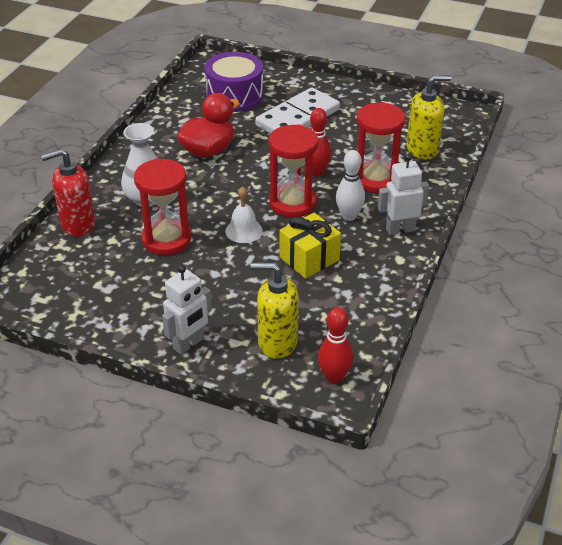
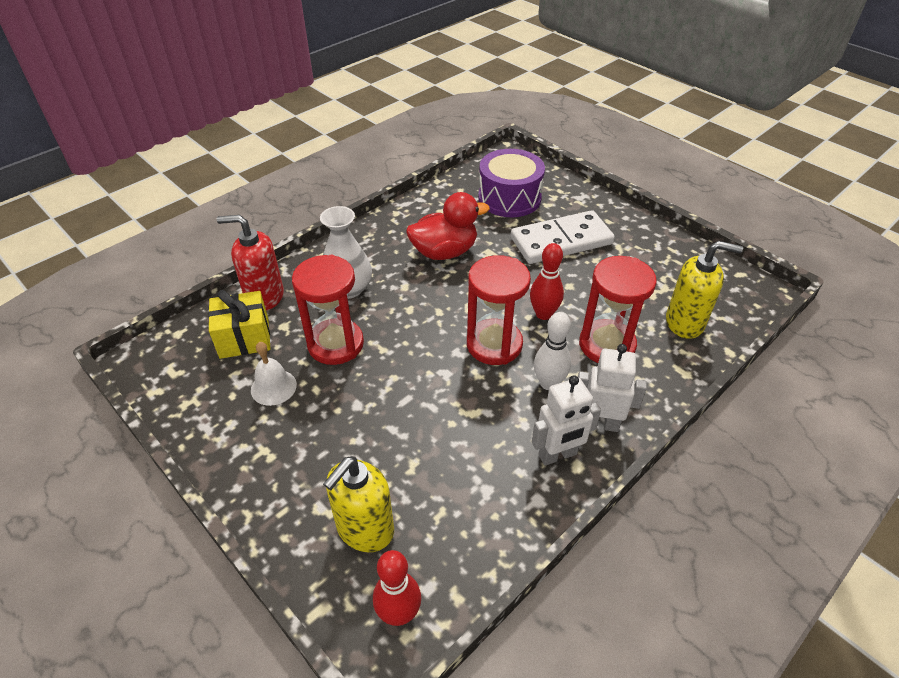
camera: 25 degrees right, 5 degrees up
(189, 344) = (270, 489): white robot -> white robot (558, 455)
(244, 231) = (421, 361): white bell -> white bell (273, 387)
(277, 342) = (365, 529): yellow soap dispenser -> yellow soap dispenser turned 90 degrees counterclockwise
(309, 258) = (470, 424): yellow gift -> yellow gift (244, 338)

